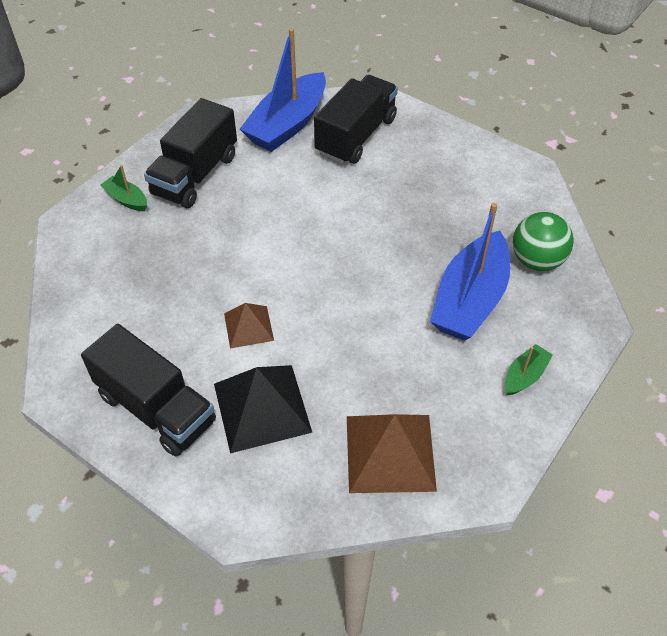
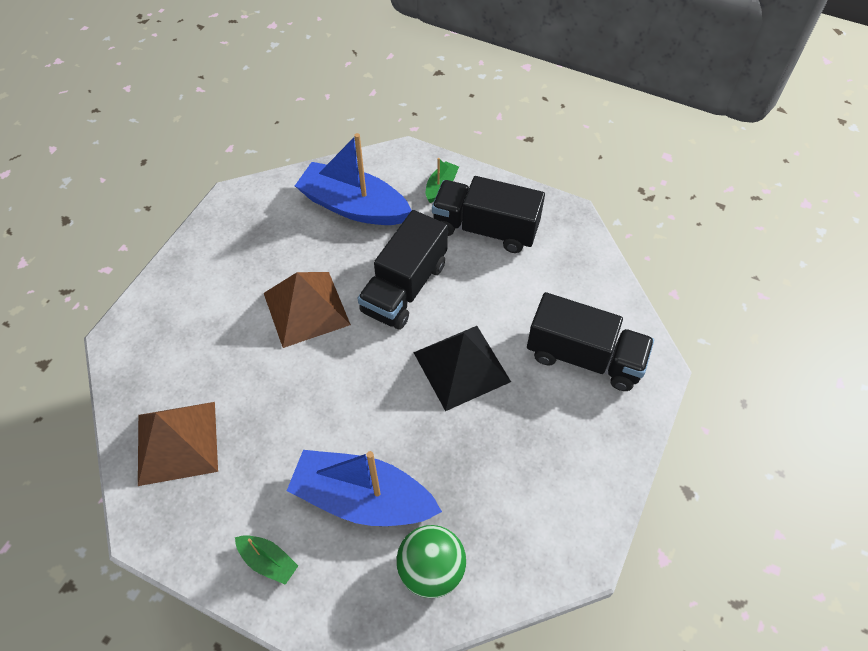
camera: 80 degrees right, 5 degrees up
(156, 408) = (218, 262): black truck -> black truck (404, 288)
(248, 326) = (306, 308): brown pyramid -> brown pyramid, size x1.74
(262, 407) = (221, 335): black pyramid -> black pyramid (461, 367)
(287, 124) = (582, 290): blue boat -> blue boat (353, 206)

